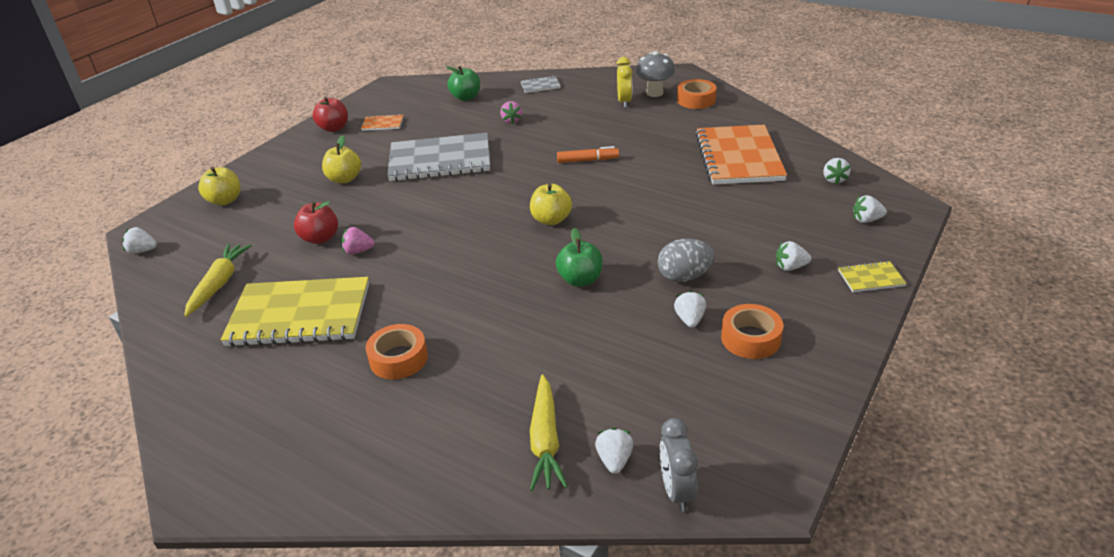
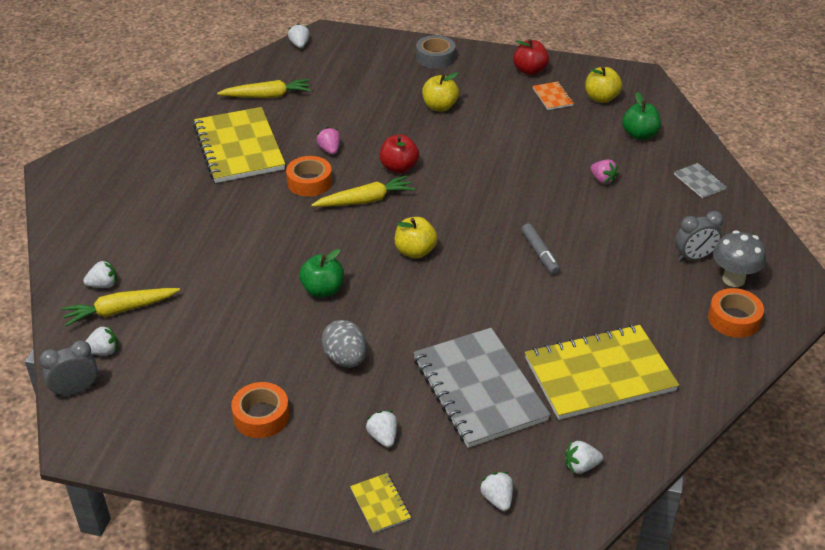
camera: 70 degrees right, 5 degrees up
(225, 200) = (381, 56): yellow apple -> yellow apple (601, 98)
(262, 171) = (435, 57): none -> grey tape
(320, 238) = (342, 124): red apple -> red apple (399, 167)
(398, 358) = (197, 212): orange tape -> orange tape (309, 182)
(440, 160) = (497, 153): grey notebook -> grey notebook (479, 389)
(458, 239) = (365, 200): none -> yellow carrot
(511, 120) = (602, 180): pink strawberry -> pink strawberry turned 105 degrees counterclockwise
(588, 160) = (540, 254): orange marker -> grey marker
(624, 102) = (694, 257): yellow clock -> grey clock
(689, 319) = (280, 371): white strawberry -> white strawberry (103, 285)
(739, 157) = (599, 375): orange notebook -> yellow notebook

